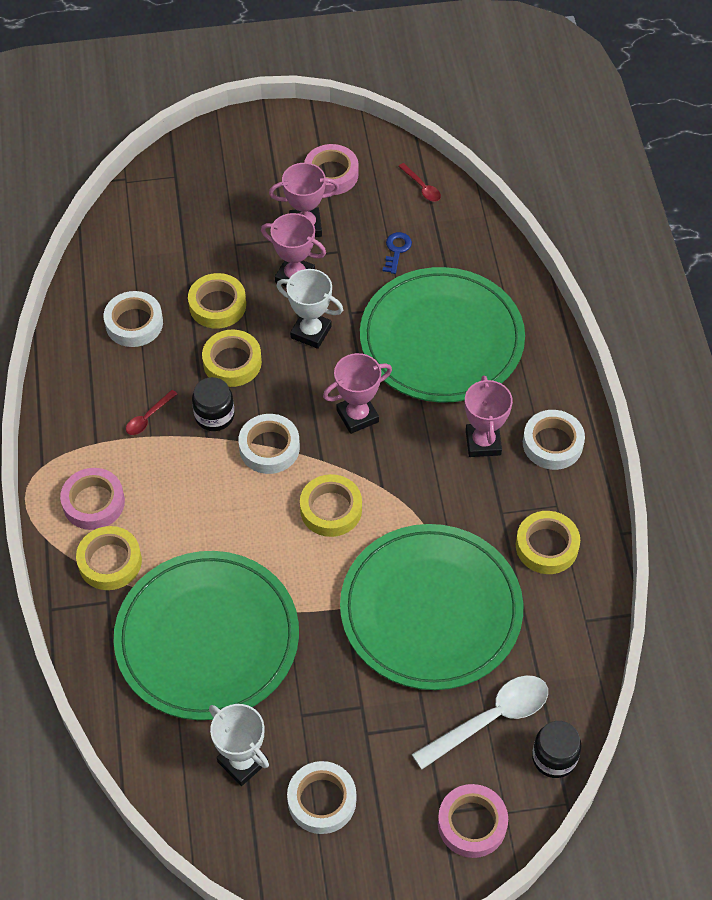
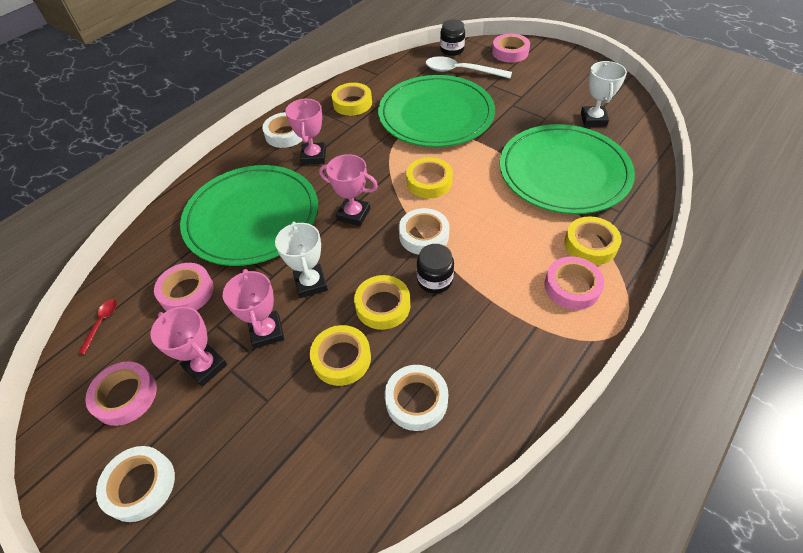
camera: 130 degrees left, 5 degrees down
(148, 417) = (480, 314): red spoon -> none
(322, 800) = (567, 89): white tape -> white tape (140, 485)
(396, 250) = (187, 292): blue key -> pink tape
(483, 442) = (313, 156): pink trophy -> pink trophy turned 45 degrees counterclockwise

